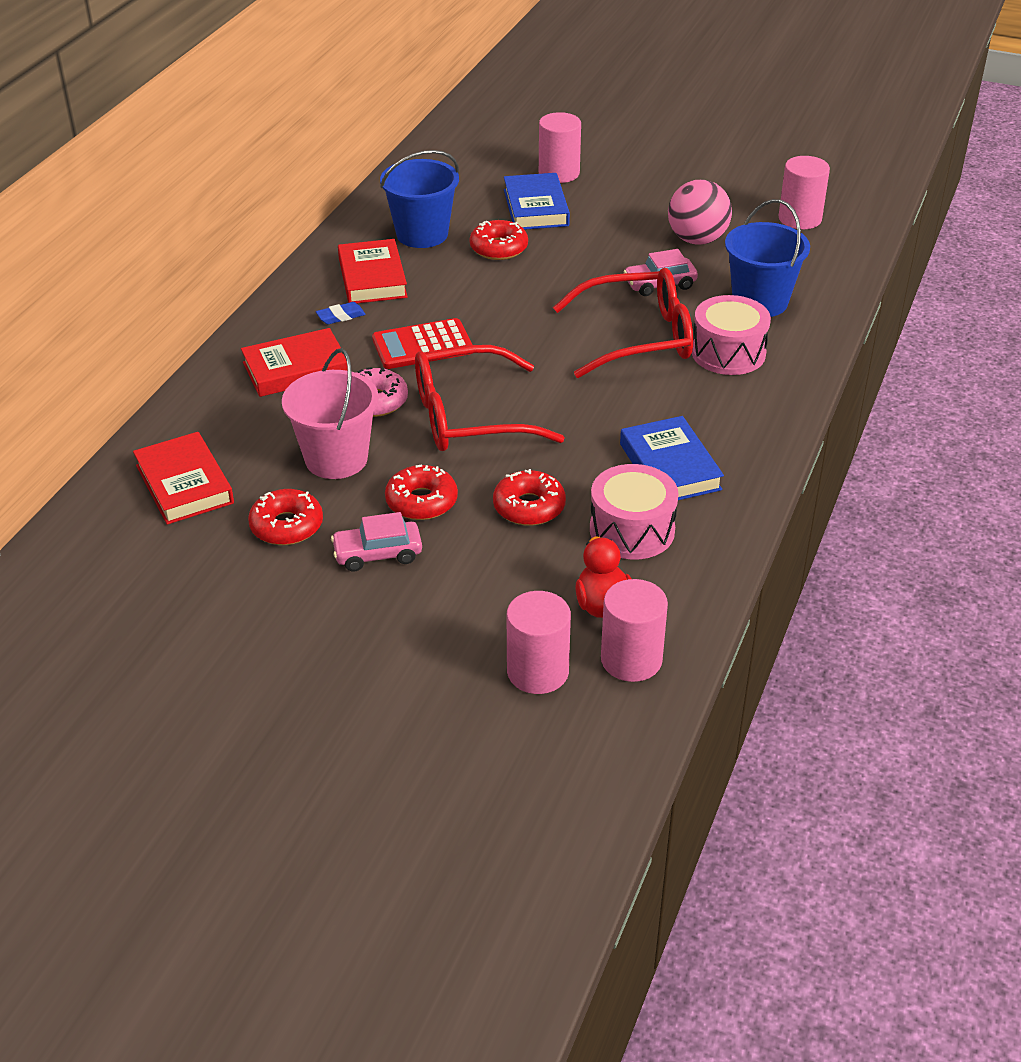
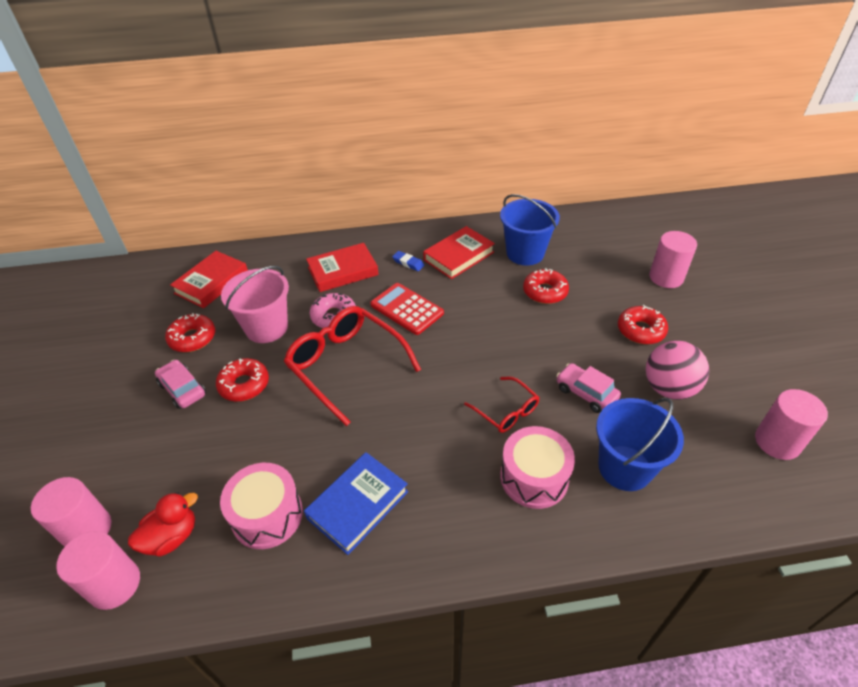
camera: 60 degrees right, 5 degrees up
(296, 369) = (343, 271): red book -> red book turned 60 degrees counterclockwise
(529, 507) = (265, 441): red donut -> red donut (640, 330)
(535, 207) = (611, 286): blue book -> none
(638, 337) = (506, 411): red glasses -> red glasses, size x0.53

